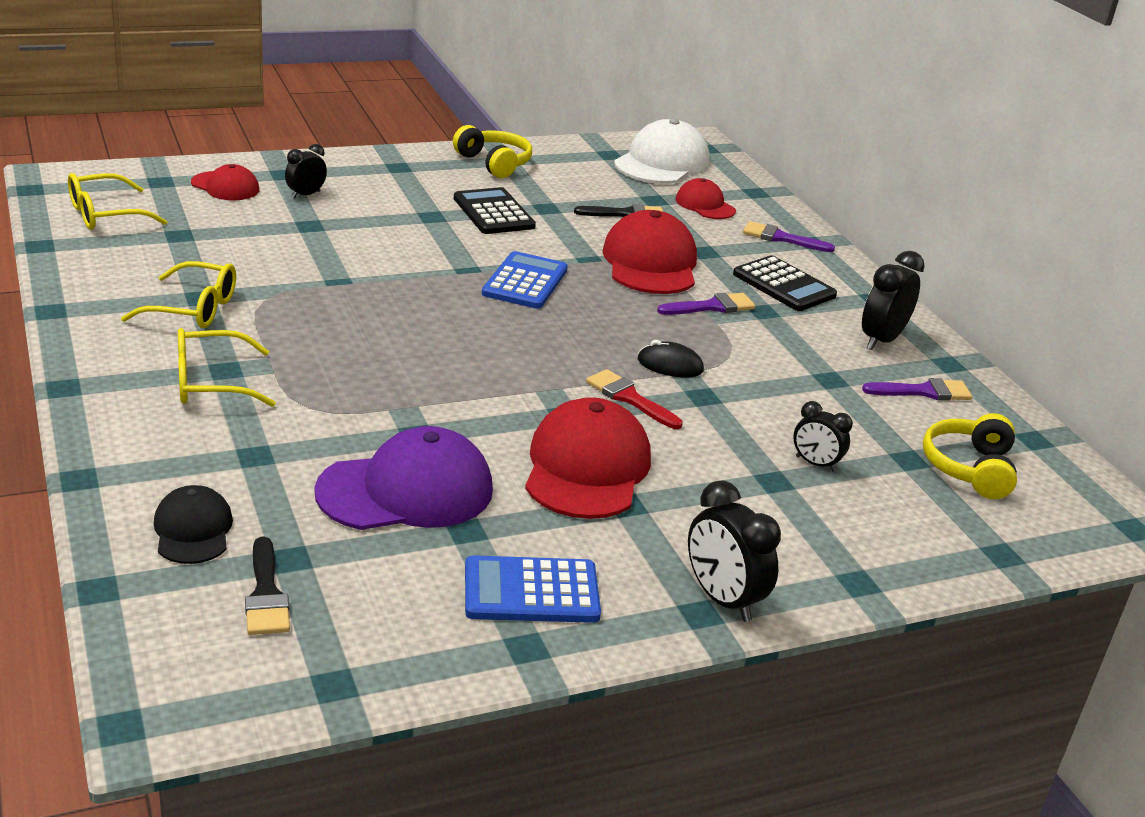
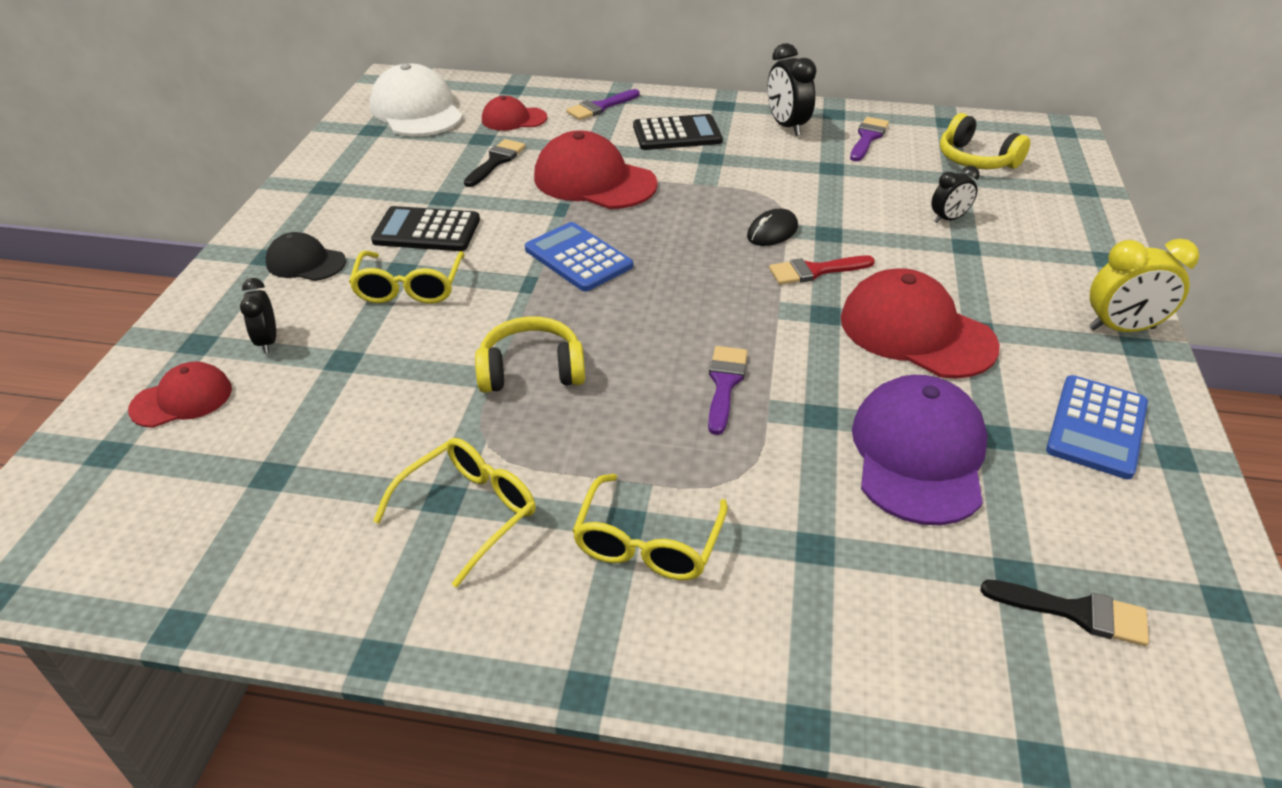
camera: 55 degrees left, 10 degrees up
(106, 214) = (150, 532): yellow glasses -> yellow glasses (409, 287)
(193, 530) = (946, 642): black cap -> black cap (305, 262)
(494, 163) = (323, 196): yellow headphones -> yellow headphones (531, 370)
(712, 307) = (689, 178): purple brush -> purple brush (724, 384)
(722, 599) = (1121, 328): black clock -> yellow clock

